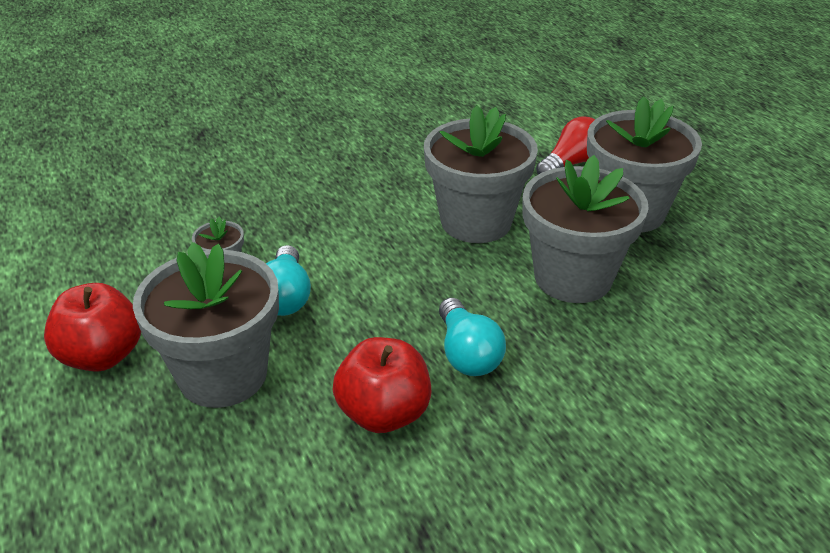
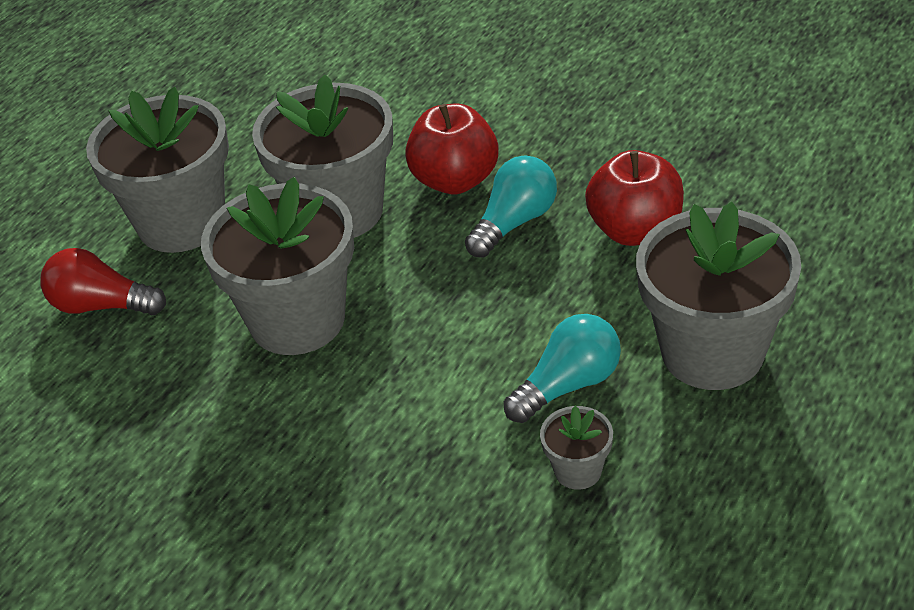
camera: 120 degrees left, 5 degrees up
(102, 356) = (796, 458): red apple -> red apple (455, 180)

